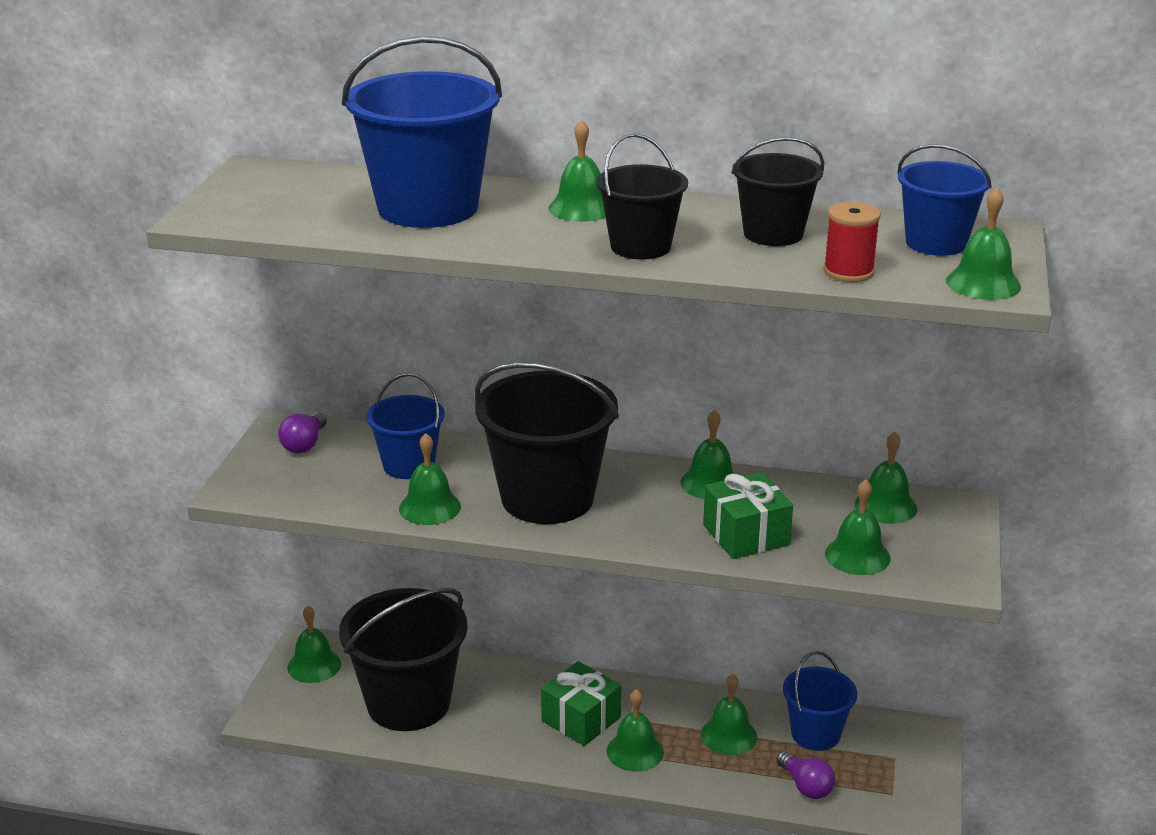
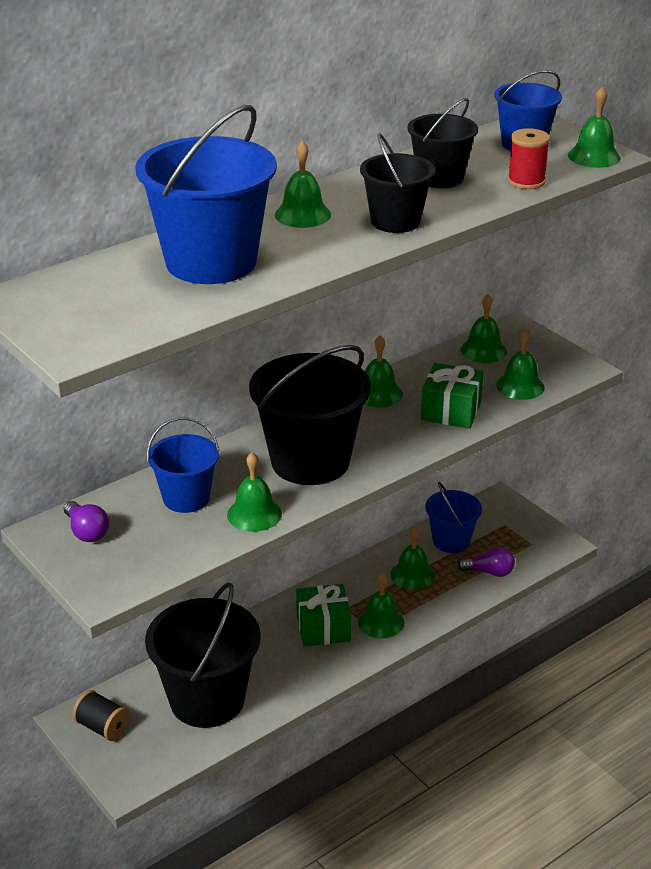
camera: 50 degrees left, 5 degrees up
(314, 665) = (102, 727): green bell -> black spool

